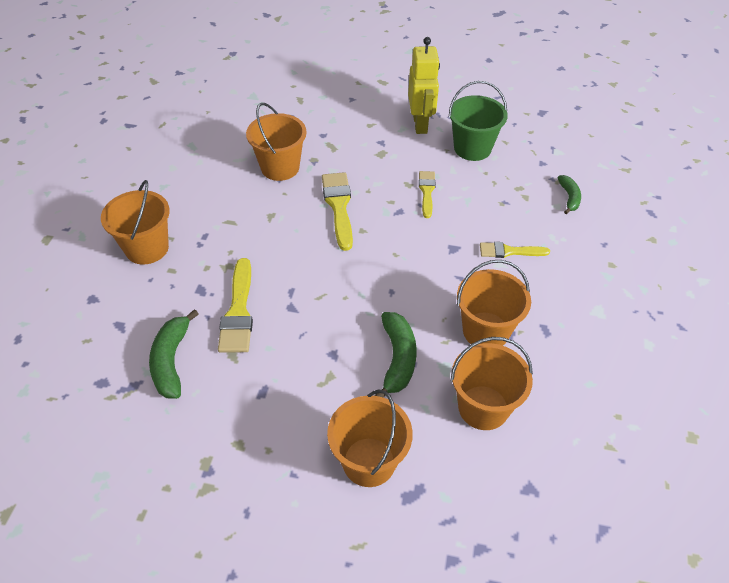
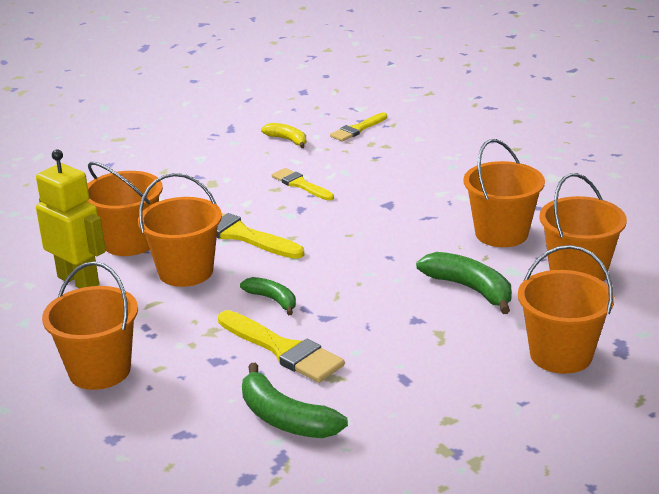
camera: 45 degrees left, 20 degrees down
(275, 212) = (186, 272): none -> orange bucket
(420, 124) = (212, 148): yellow robot -> yellow robot (79, 281)
(472, 148) = (287, 140): green bucket -> yellow banana
(509, 251) = (433, 182): yellow brush -> yellow brush (357, 129)
(569, 197) = (418, 129): green banana -> green banana (273, 300)

